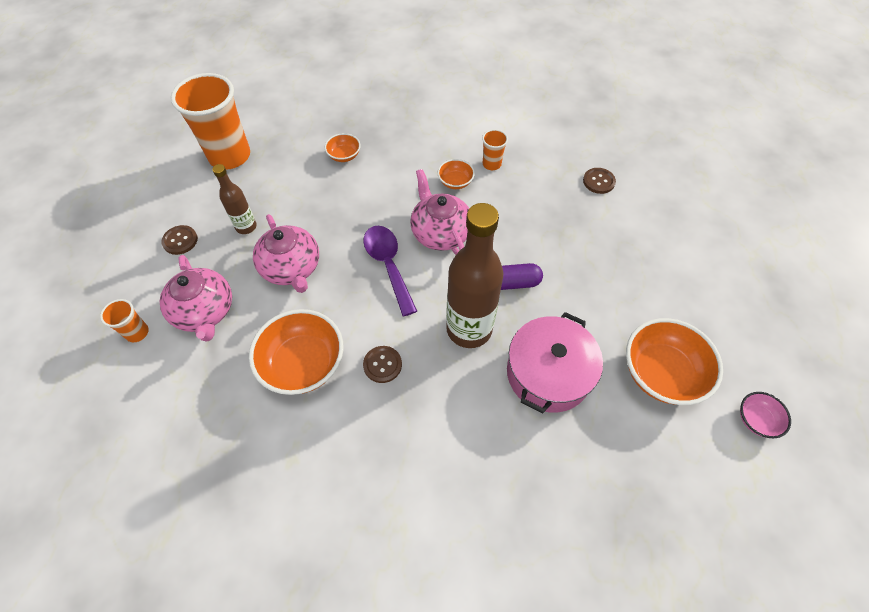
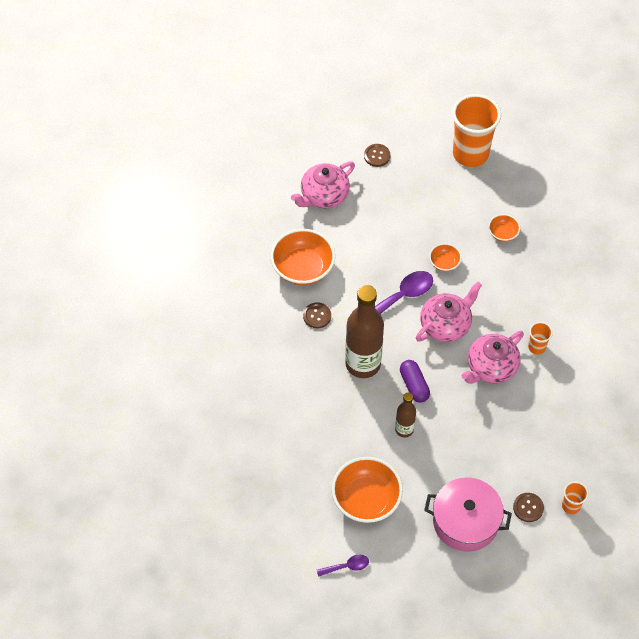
camera: 75 degrees right, 0 degrees up
(137, 332) = (295, 164): orange cup -> orange cup (571, 506)
(246, 227) = (404, 192): brown bottle -> brown bottle (404, 429)
(291, 268) = (377, 234): pink teapot -> pink teapot (491, 367)
(455, 182) = (505, 323): orange bowl -> orange bowl (444, 263)
(548, 373) = (342, 422): pink pot -> pink pot (465, 521)
(598, 181) = (548, 436): brown button -> brown button (528, 508)
(756, 420) = (347, 566): pink bowl -> purple spoon

